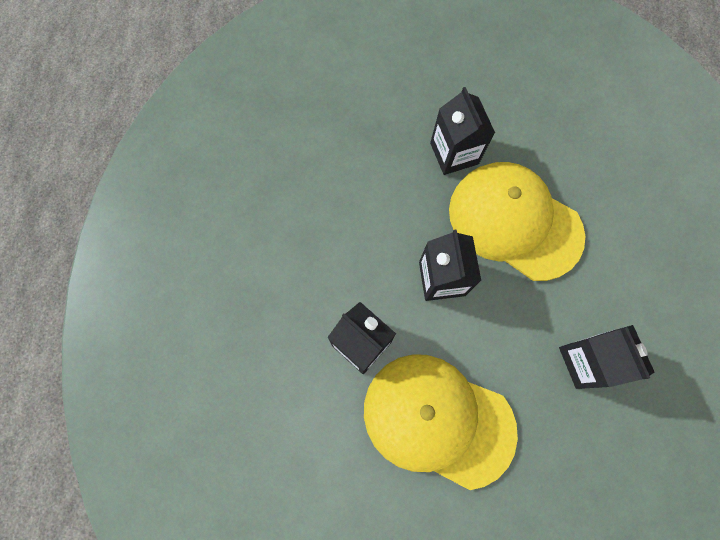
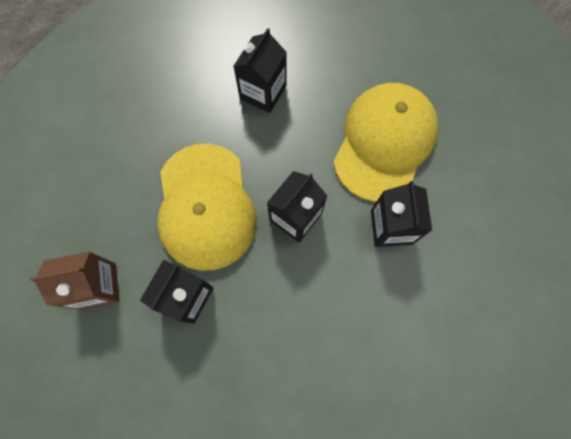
camera: 135 degrees left, 0 degrees up
(437, 419) = (384, 143): yellow cap -> yellow cap turned 135 degrees counterclockwise
(517, 106) = (98, 286): none -> brown carton

